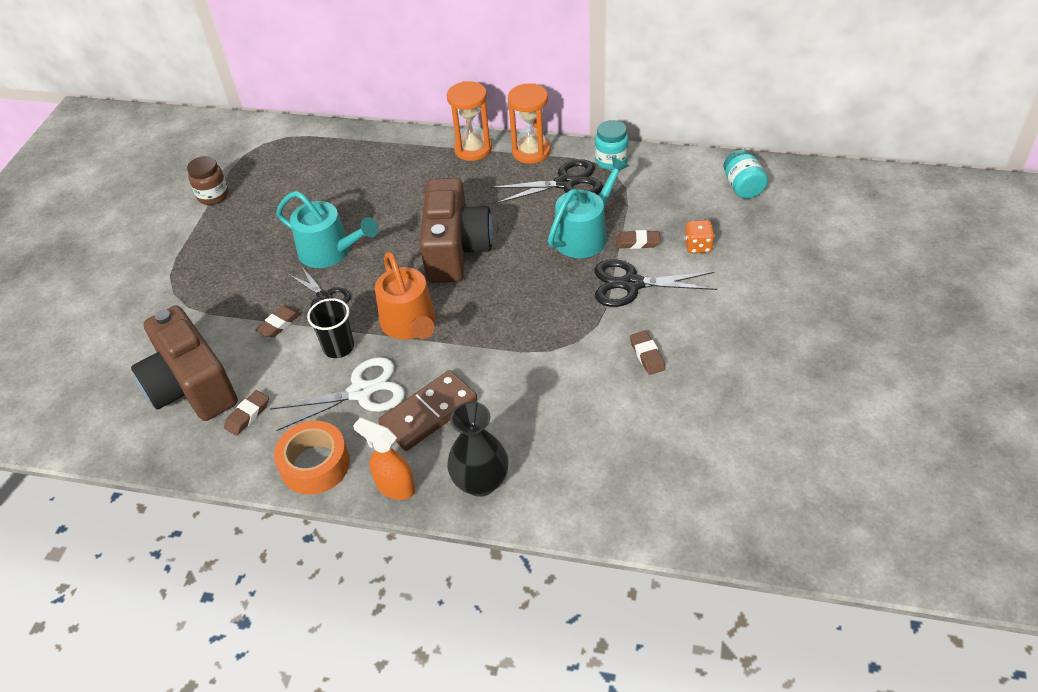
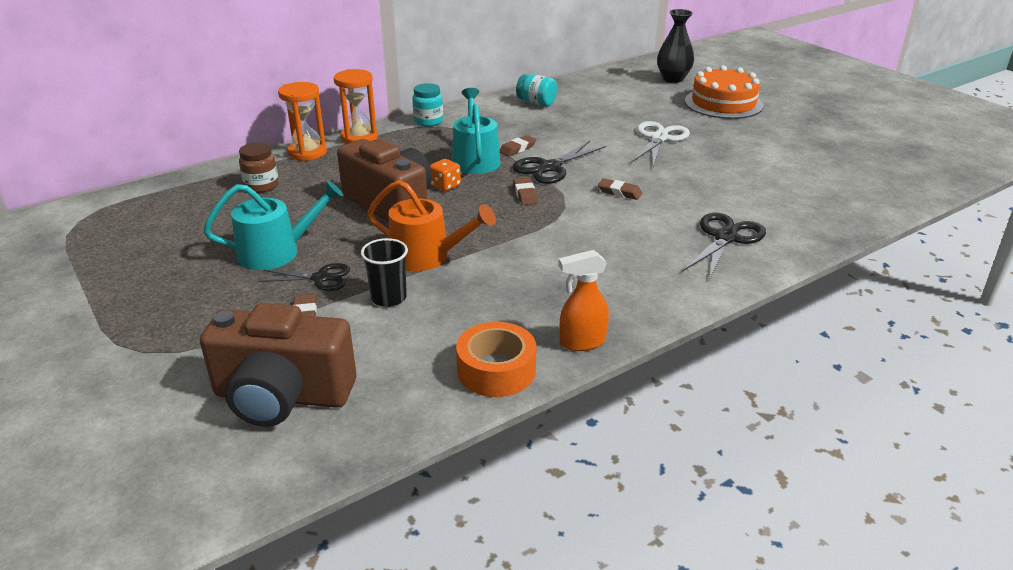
camera: 50 degrees left, 15 degrees down
(213, 196) = (75, 273): brown jar -> brown jar (261, 186)
(247, 415) = (377, 380): brown eraser -> brown eraser (525, 194)
(361, 392) = (456, 310): white scissors -> white scissors (659, 138)
(429, 413) = (532, 292): brown domino -> none
(481, 482) = (635, 303): black vase -> black vase (673, 79)
(566, 183) = (415, 142): black scissors -> black scissors (725, 238)
(698, 246) = (558, 136): orange dice -> orange dice (445, 186)
(950, 300) = (723, 103): none -> orange cake

